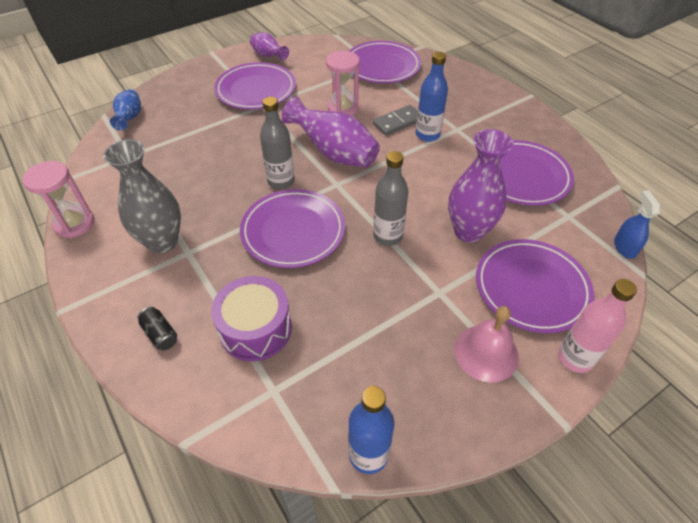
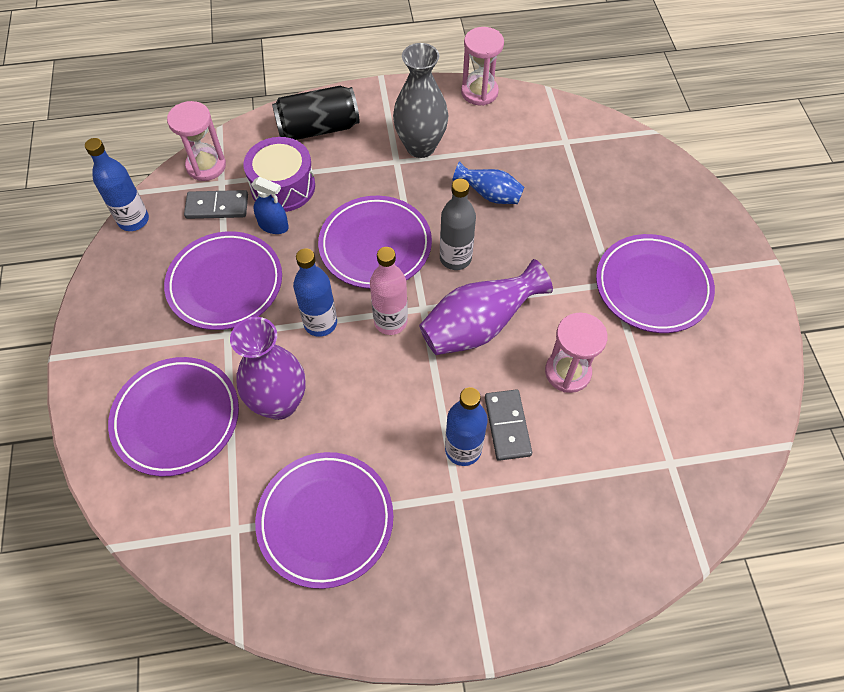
camera: 115 degrees right, 10 degrees up
(130, 118) = (637, 152): blue vase -> blue vase (490, 195)
(160, 334) = (318, 128): black can -> black can, size x2.13
(256, 420) = (206, 166): none -> pink hourglass
(268, 56) = (740, 327): purple vase -> none
(308, 376) = (217, 206): none -> grey domino
(382, 66) = (660, 472): purple plate -> purple plate (225, 284)
(388, 236) = (320, 323): grey bottle -> blue bottle
(486, 352) = (146, 337): pink bell -> none
(575, 358) = (89, 405): pink bottle -> pink bottle (390, 321)
(624, 247) = (155, 558): blue spray bottle -> blue spray bottle (273, 226)

